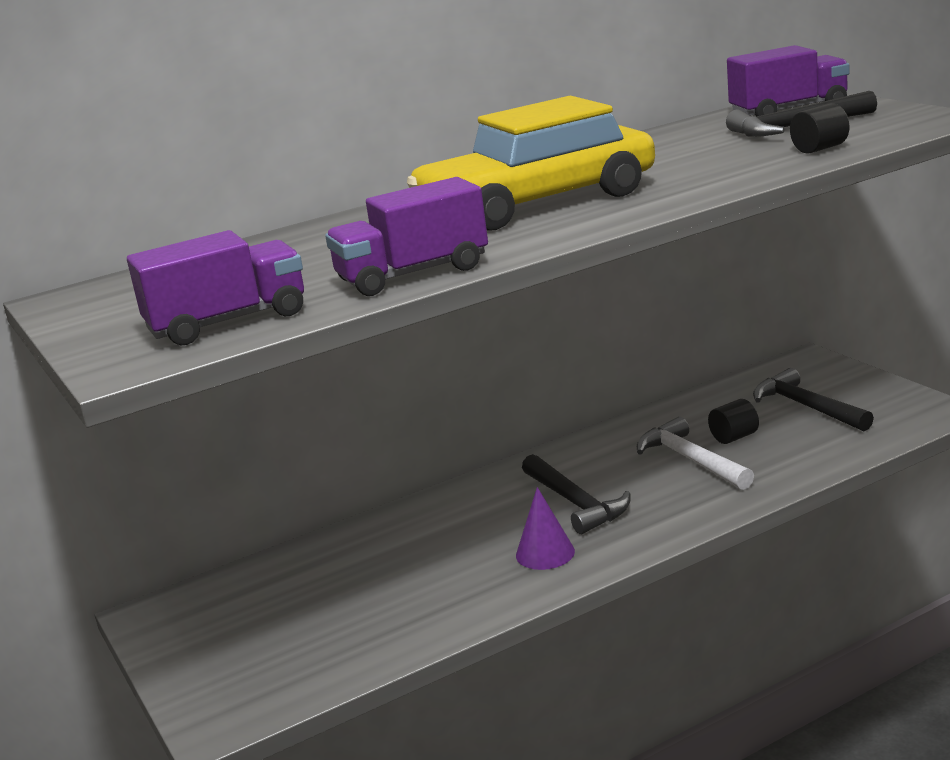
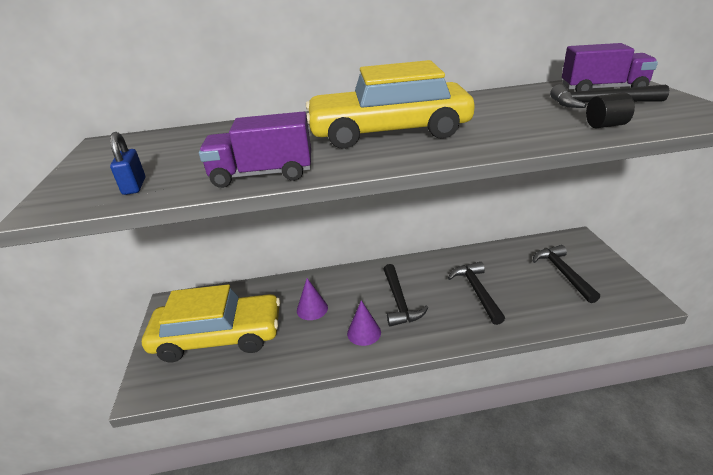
camera: 20 degrees right, 10 degrees up
(228, 322) = (134, 186): purple truck -> blue padlock
(290, 627) = (218, 336): none -> yellow car
(432, 550) = (312, 309): none -> purple cone
(690, 460) = (476, 291): white hammer -> black hammer
(734, 437) = (509, 282): black cylinder -> none

